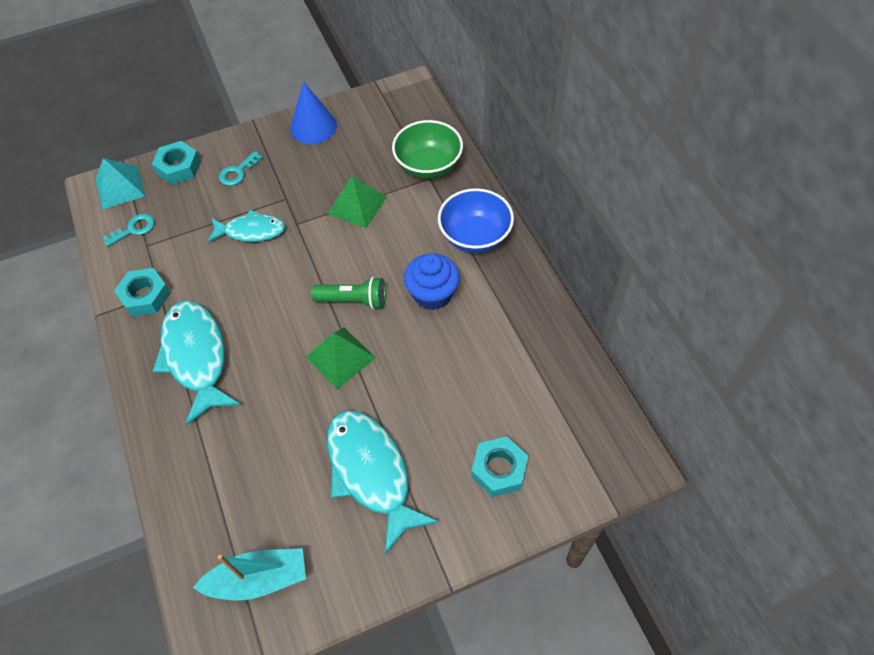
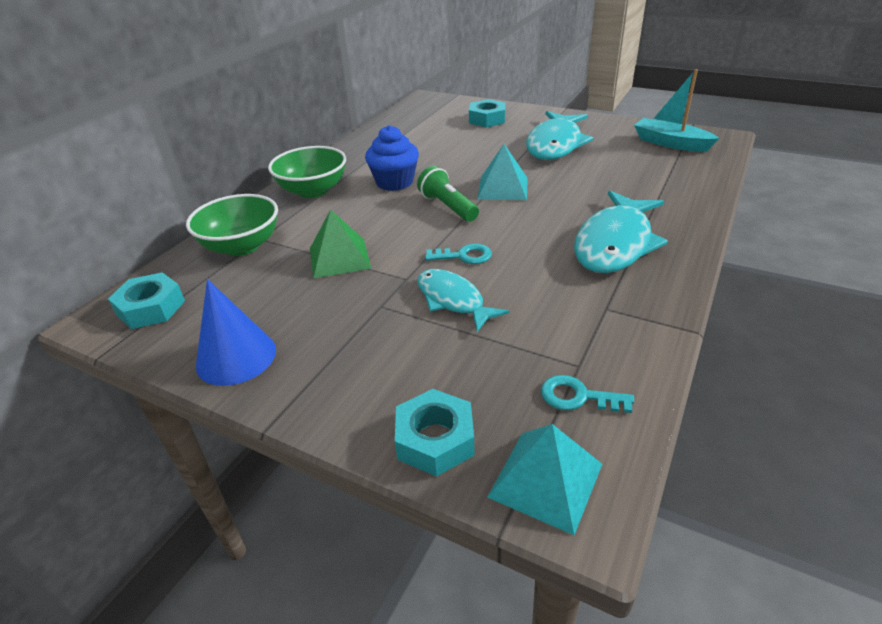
camera: 130 degrees left, 20 degrees down
(145, 296) = (625, 314): turquoise nut -> turquoise nut (151, 308)
(238, 172) = (381, 370): turquoise key -> turquoise key (464, 256)
(340, 357) = (503, 188): green pyramid -> turquoise pyramid
(475, 236) = (313, 191): blue bowl -> green bowl

